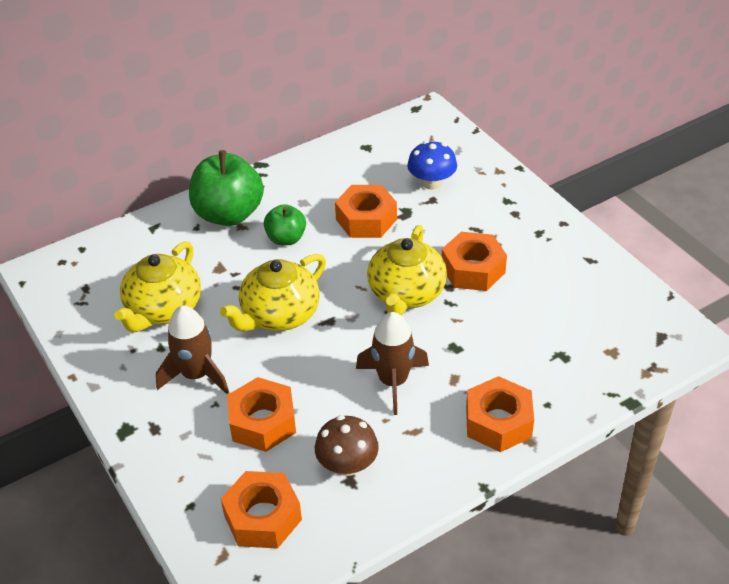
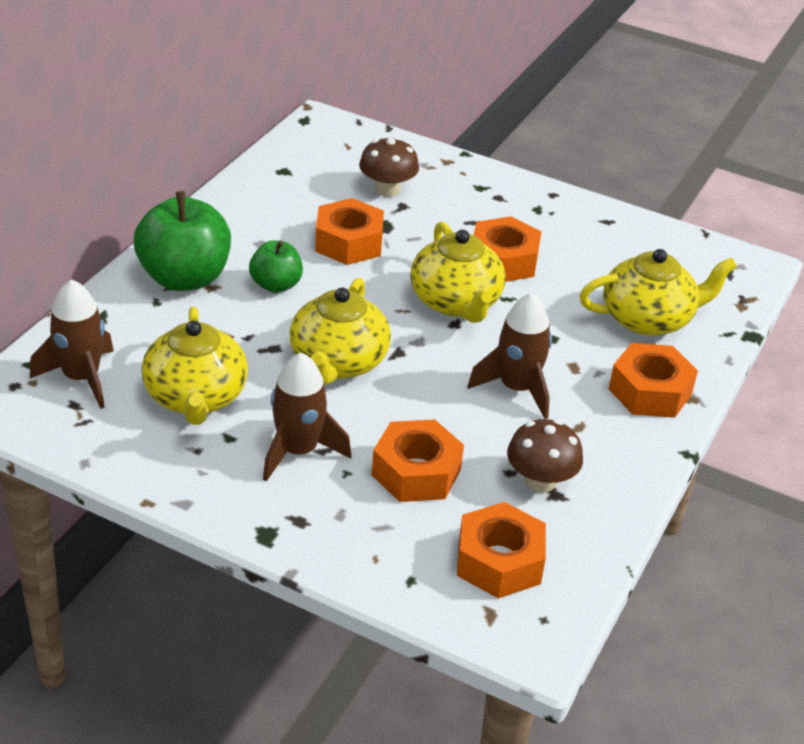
camera: 35 degrees left, 5 degrees down
(104, 270) = (81, 378): none -> brown rocket
(431, 182) = (387, 189): blue mushroom -> brown mushroom
(551, 358) = (648, 319): none -> yellow teapot

